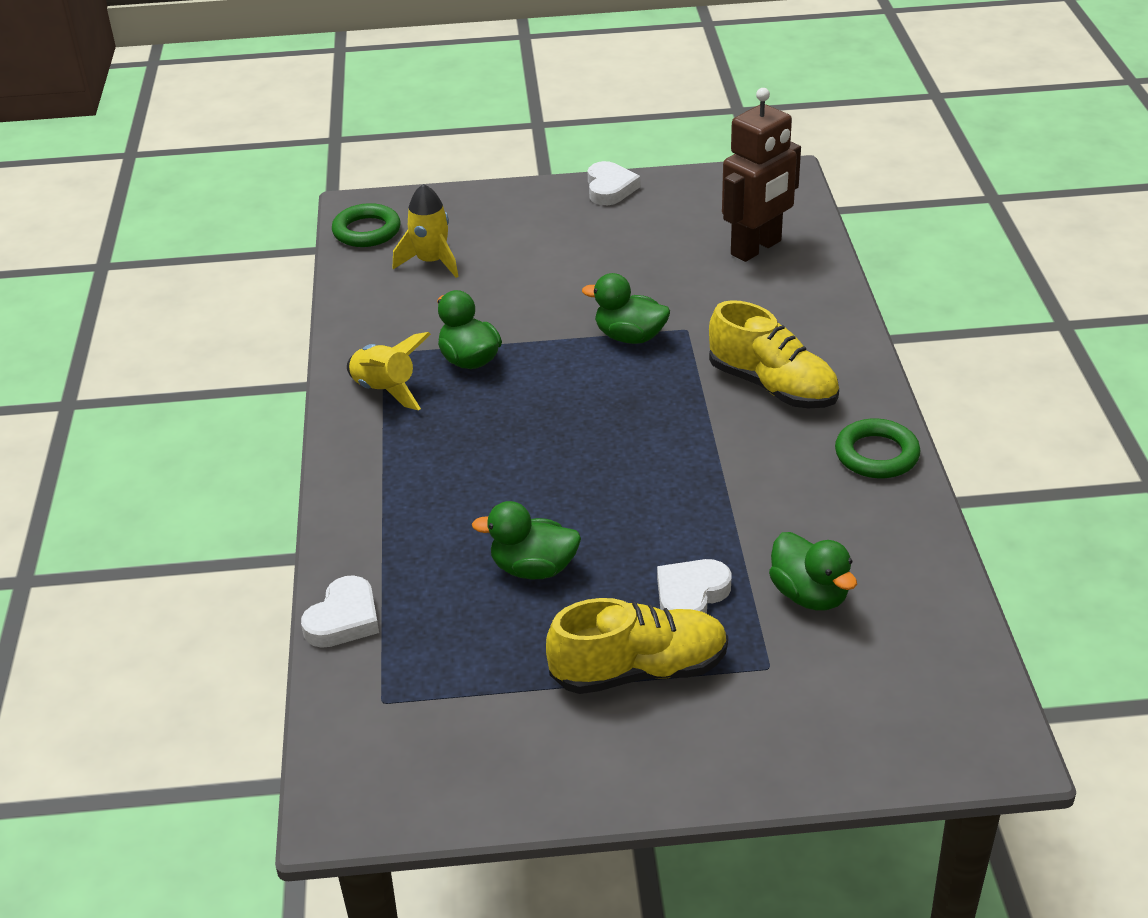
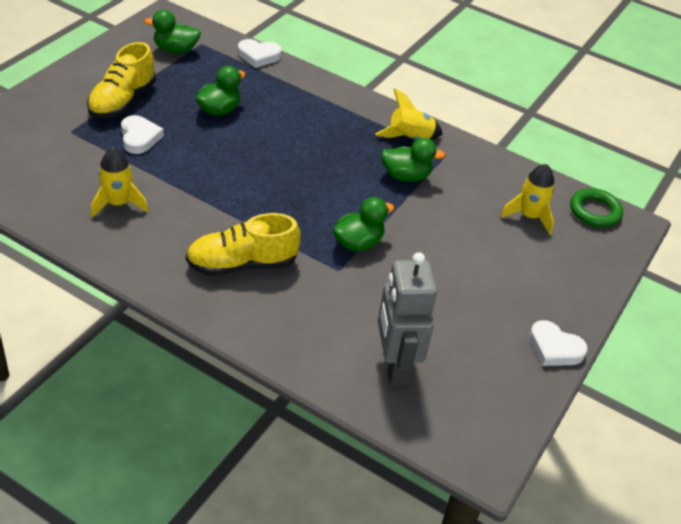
camera: 120 degrees right, 5 degrees up
(344, 619) = (258, 56): white heart -> white heart turned 60 degrees counterclockwise
(756, 248) = (394, 366): brown robot -> grey robot
(809, 595) = (87, 168): green duck -> green duck (175, 50)
(824, 525) = (118, 204): none -> yellow rocket
(876, 455) = (135, 259): green ring -> none

